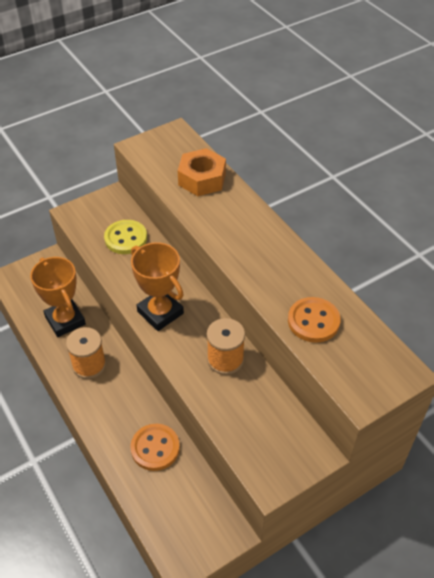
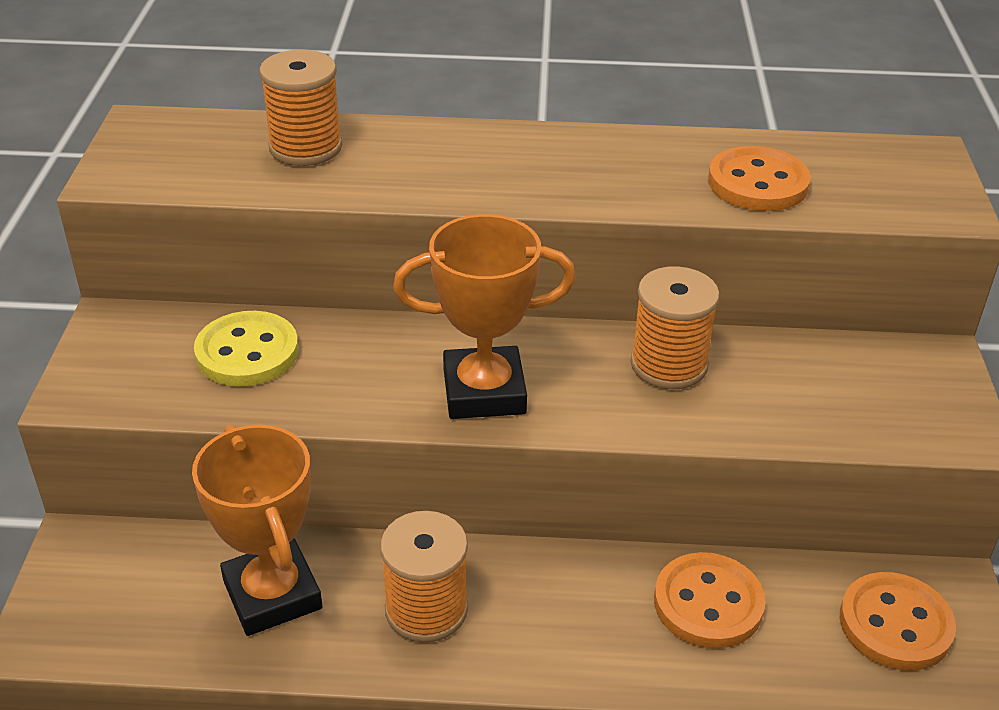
camera: 55 degrees left, 10 degrees down
(65, 320) = (272, 594): orange trophy -> orange trophy turned 60 degrees clockwise
(192, 518) = (895, 624): none -> orange button
(202, 179) = (305, 147): orange nut -> orange spool

